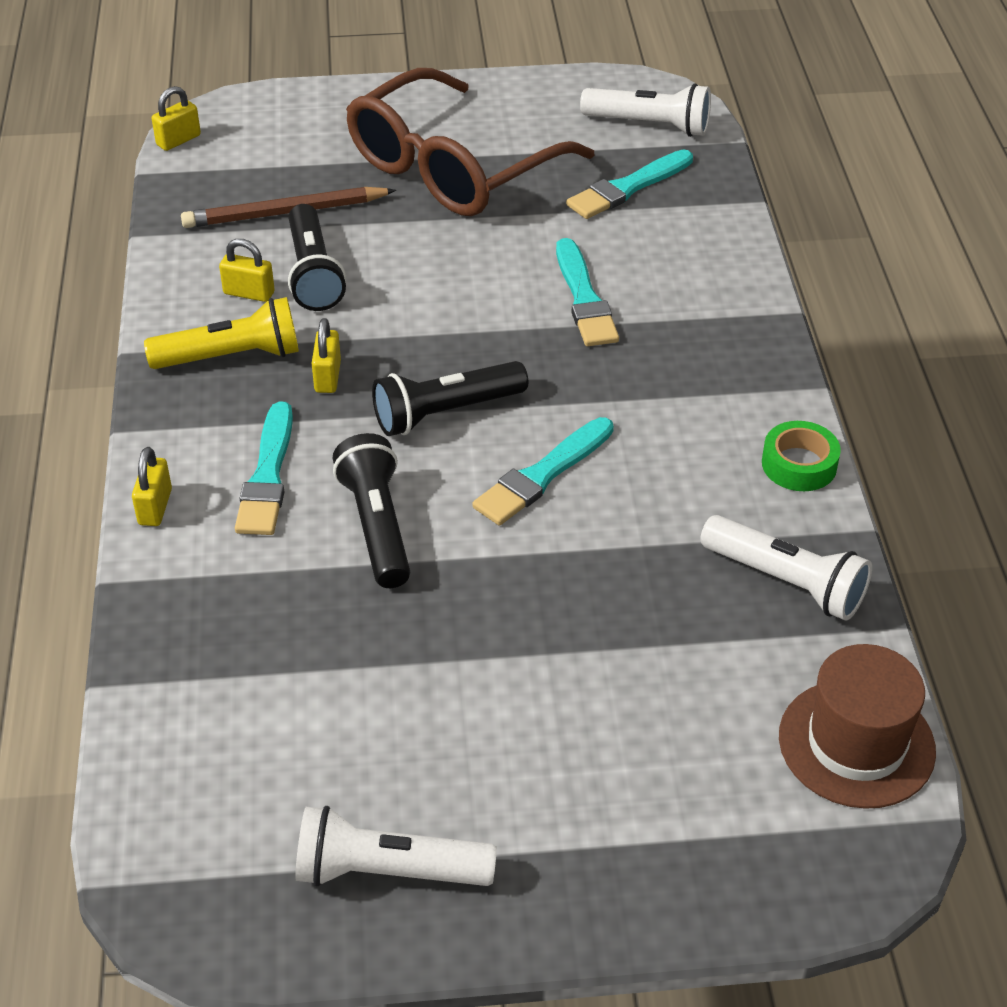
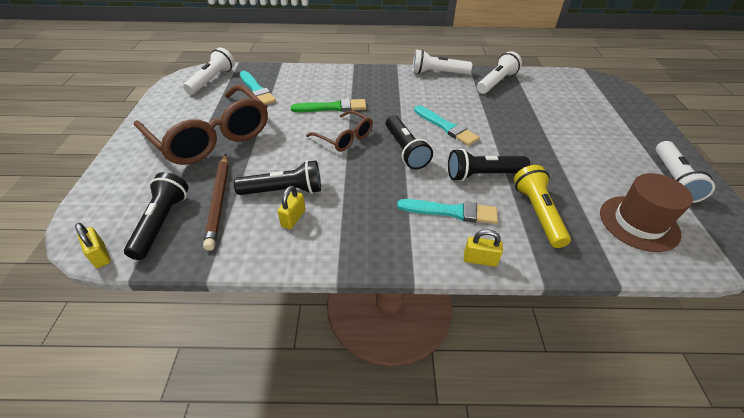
camera: 85 degrees left, 0 degrees up
(231, 356) = (351, 226): yellow flashlight -> yellow flashlight (537, 213)
(238, 172) = (162, 222): none -> black flashlight
(327, 377) = (374, 187): yellow padlock -> none
(475, 327) = (345, 138): none -> brown glasses
(584, 298) = (332, 107): turquoise brush -> green brush
(799, 464) = (437, 73): green tape -> white flashlight
(856, 743) = (563, 79): brown hat -> brown hat (638, 223)

